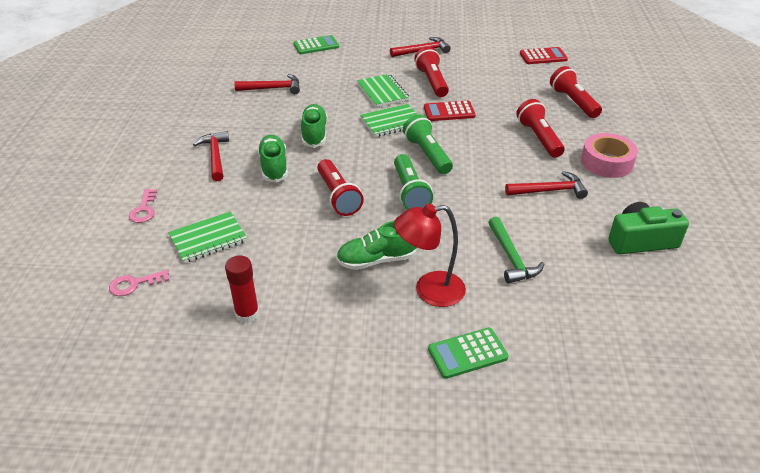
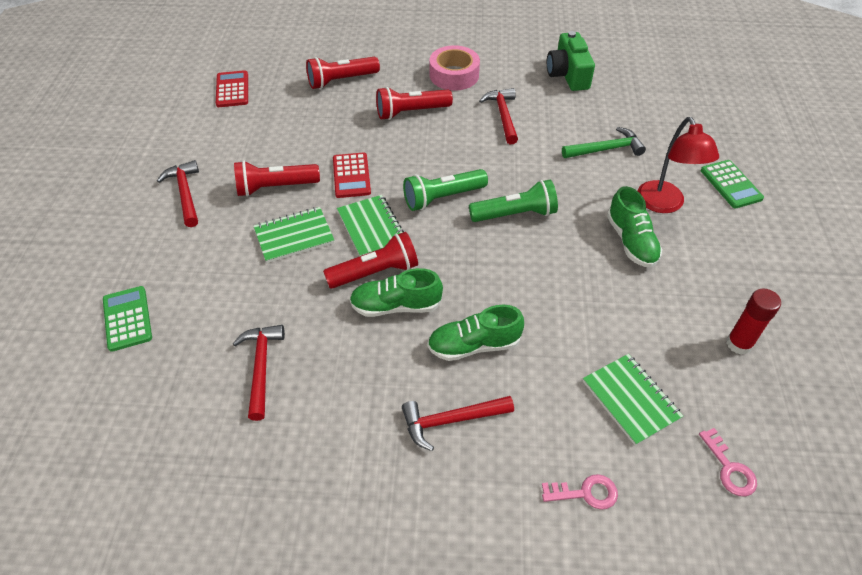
camera: 90 degrees left, 10 degrees up
(338, 196) = (530, 276): red flashlight -> red flashlight (375, 272)

